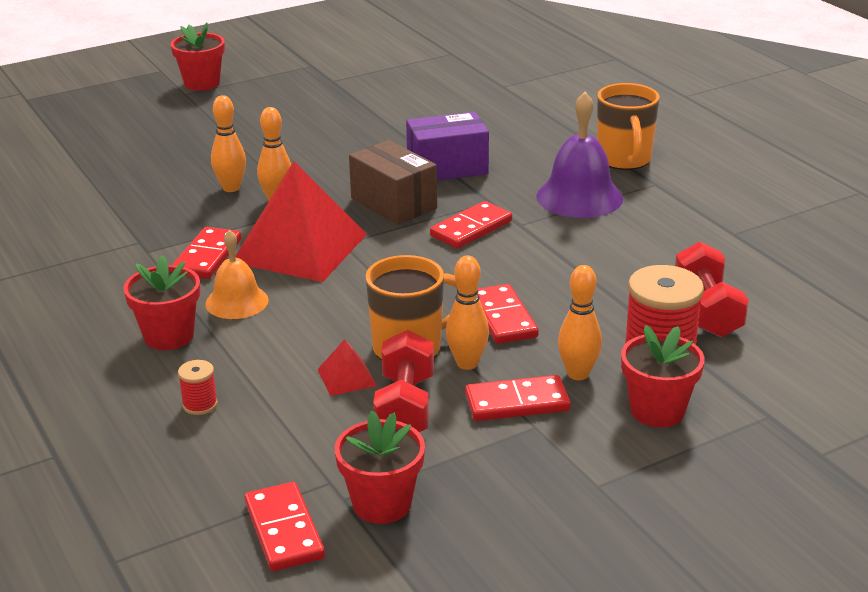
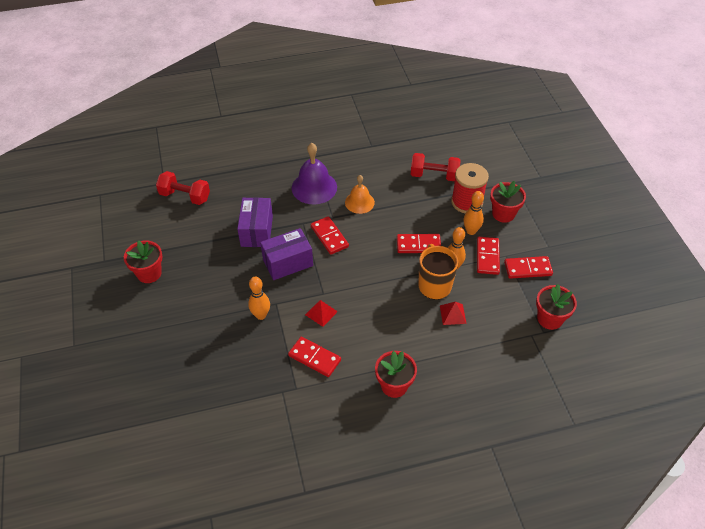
camera: 75 degrees left, 20 degrees up
(200, 405) = (461, 378): red spool -> none
(202, 83) = (62, 333): red flower pot -> red flower pot (149, 273)
(231, 188) = (234, 336): orange bowling pin -> none
(237, 302) = (369, 350): orange bell -> orange bell (359, 202)
(284, 530) = (562, 356): red domino -> red domino (527, 269)
(300, 248) = (321, 313): red pyramid -> red pyramid, size x0.41
(393, 203) = (288, 263): brown box -> purple box
(405, 407) = (482, 297): red dumbbell -> red dumbbell (185, 196)
(624, 160) = (283, 160): orange mug -> none

